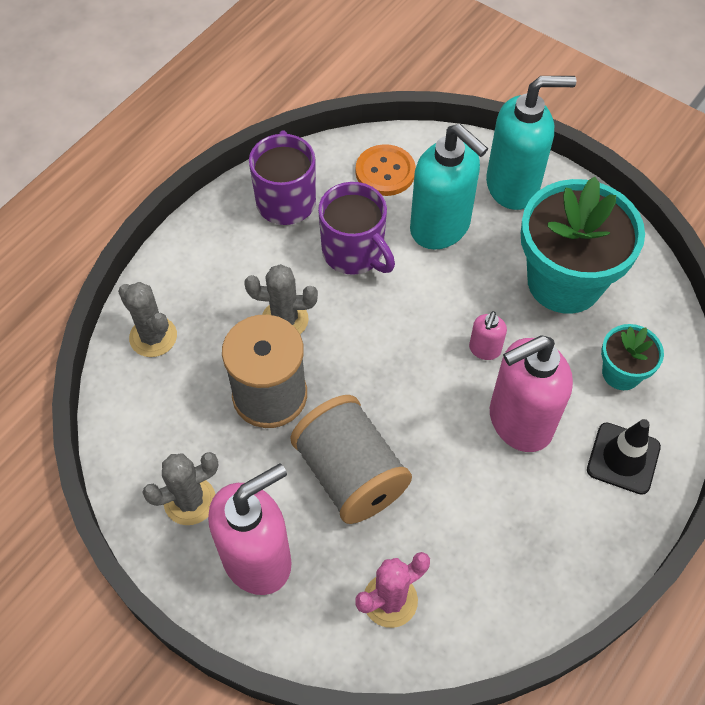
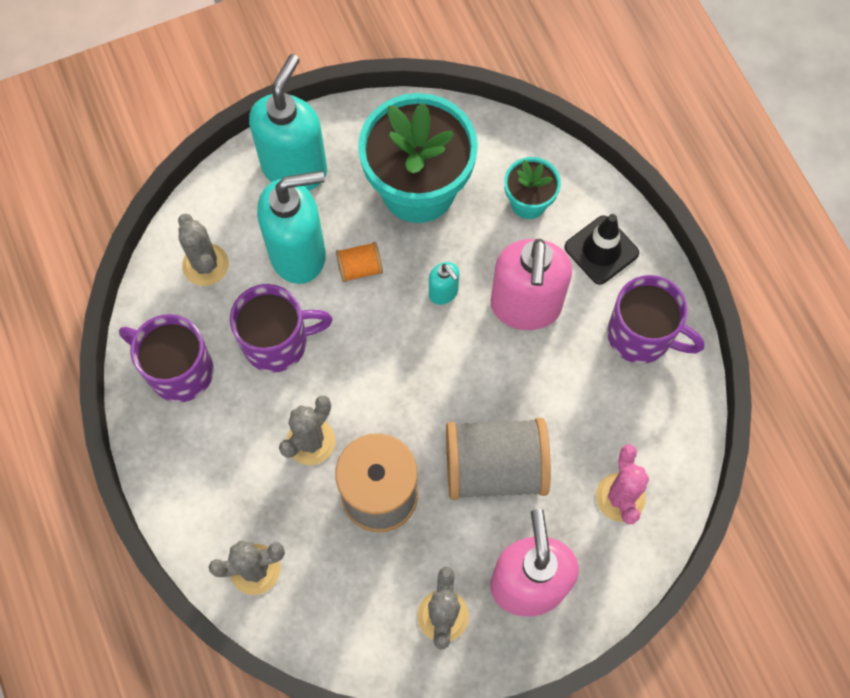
camera: 60 degrees left, 10 degrees up
(385, 172) = (205, 265): orange button -> grey cactus
(460, 276) = (360, 268): none -> orange spool
(484, 349) = (443, 293): pink soap dispenser -> turquoise soap dispenser
(564, 538) = (641, 335): none -> purple mug

